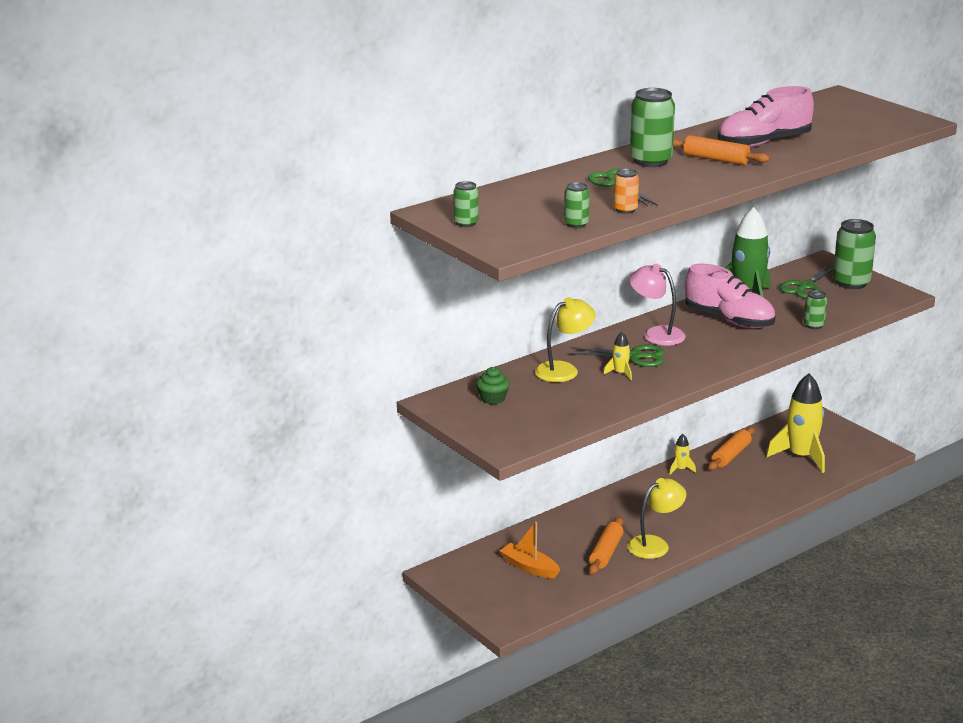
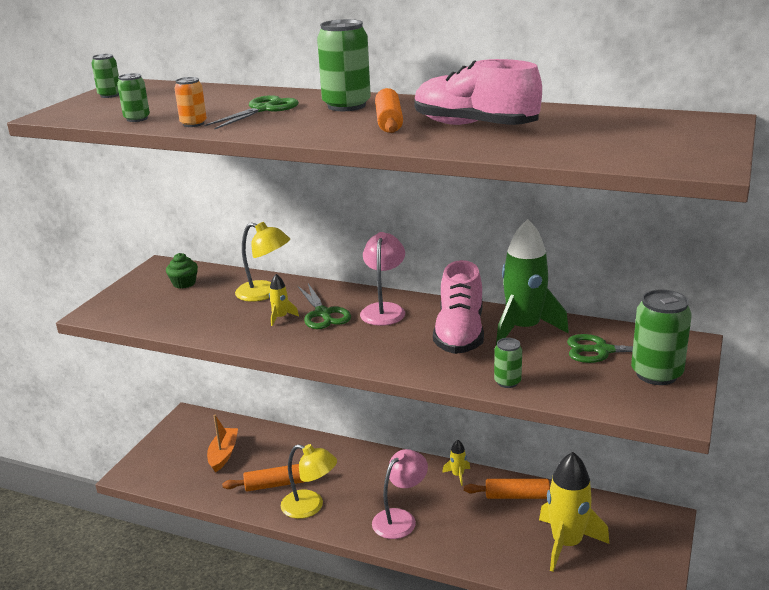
camera: 60 degrees right, 0 degrees up
(710, 510) = (400, 518): none -> pink lamp

